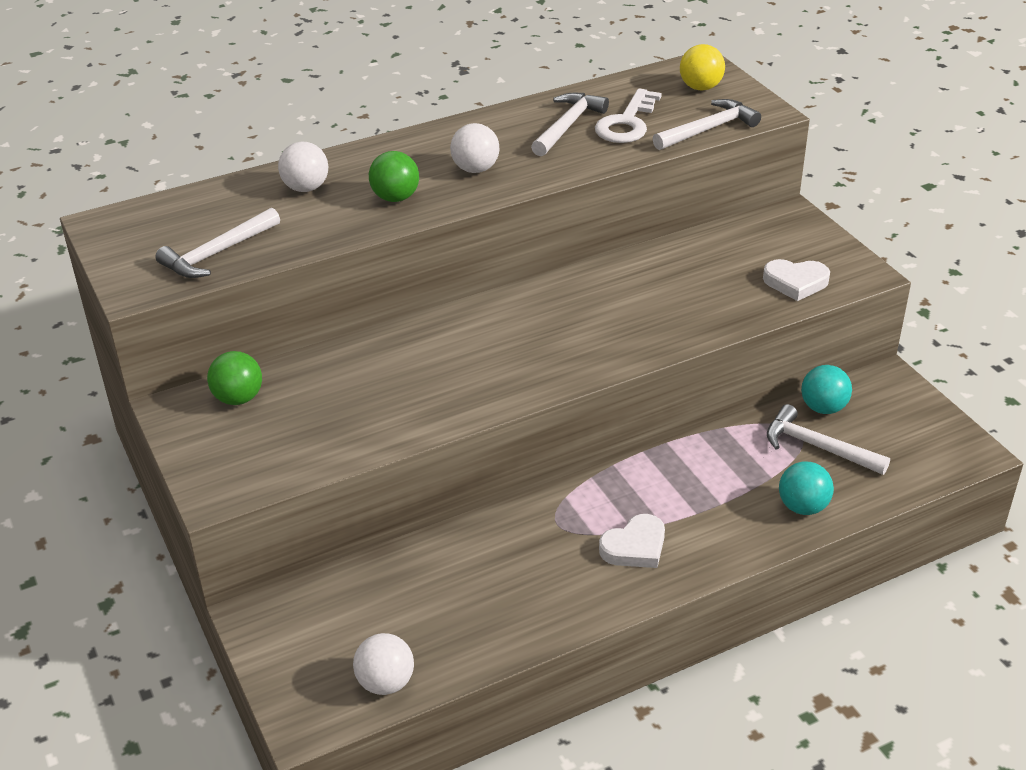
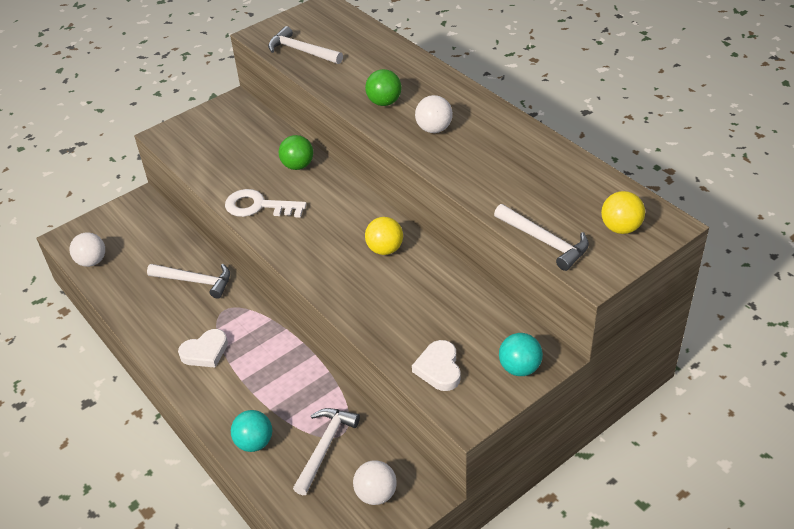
camera: 80 degrees right, 5 degrees up
(238, 398) = (246, 121): green ball -> green ball (298, 166)
(306, 188) = (386, 64): white ball -> white ball (376, 494)
(567, 125) = (517, 162): white hammer -> white hammer (195, 281)
(588, 297) = (385, 249): none -> yellow ball
(627, 123) = (535, 193): white key -> white key (258, 206)
(635, 547) = (205, 352): white heart -> white heart turned 75 degrees counterclockwise
(823, 408) = (375, 447): turquoise ball -> turquoise ball (519, 368)

